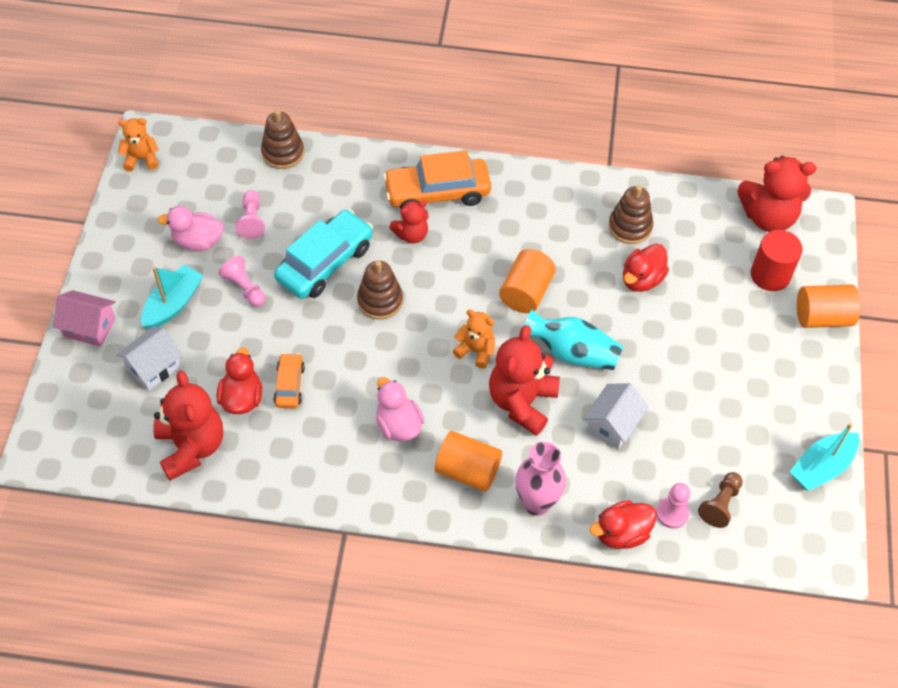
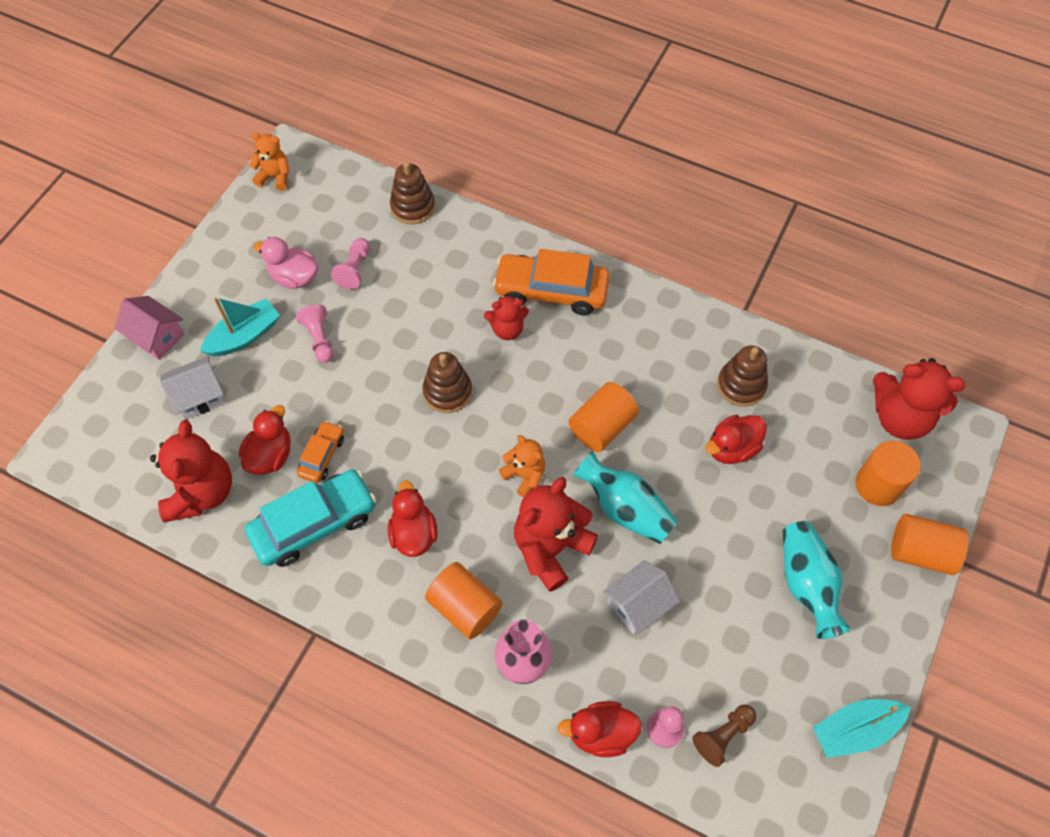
camera: 20 degrees right, 5 degrees up
(325, 263) = (408, 335): turquoise car -> turquoise car (314, 524)
(398, 425) = (413, 533): pink duck -> red duck
(742, 368) = (806, 584): none -> turquoise vase
(770, 275) = (878, 485): red cylinder -> orange cylinder

